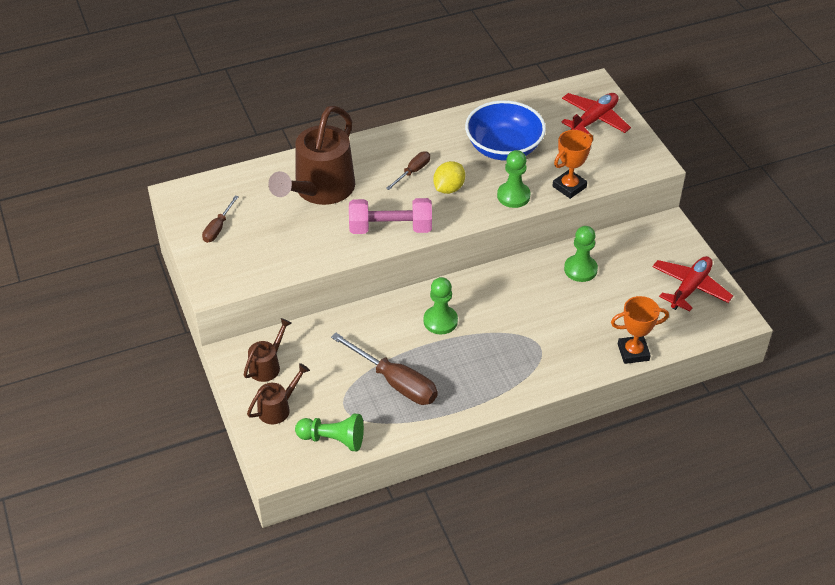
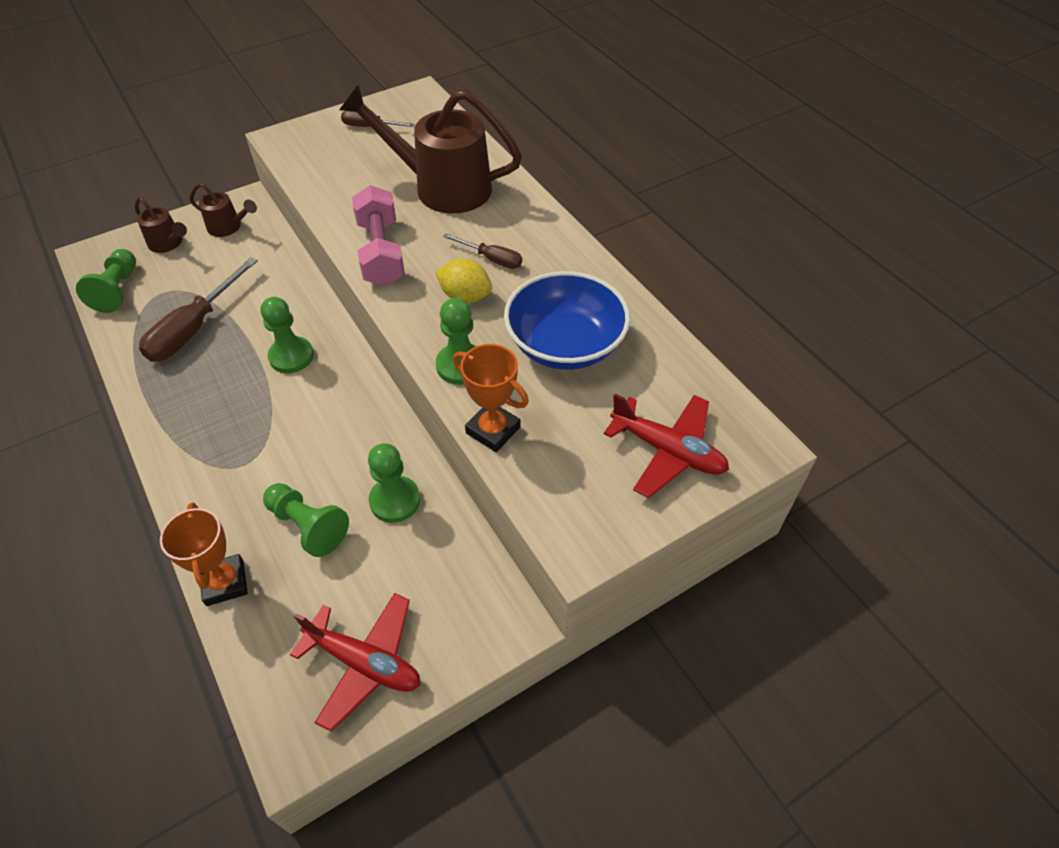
camera: 80 degrees right, 5 degrees up
(595, 312) = (308, 526): none -> green pawn

